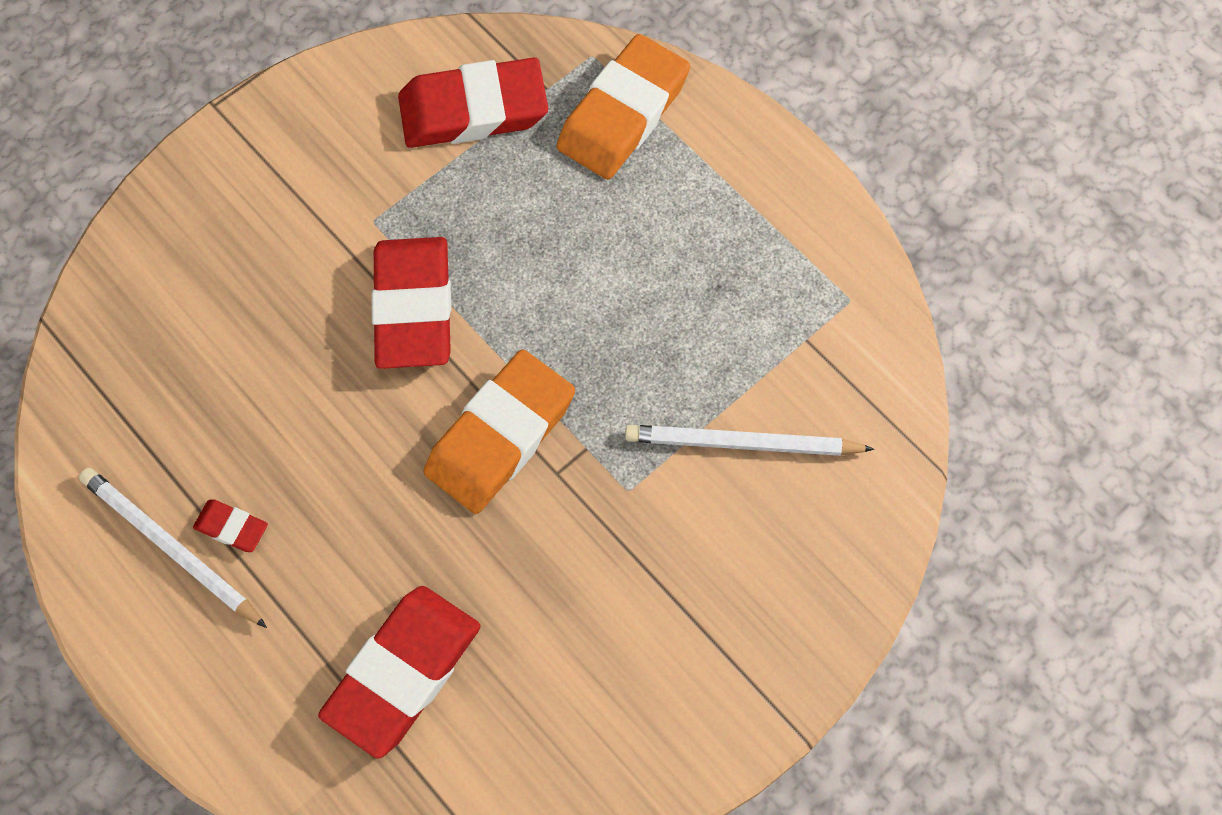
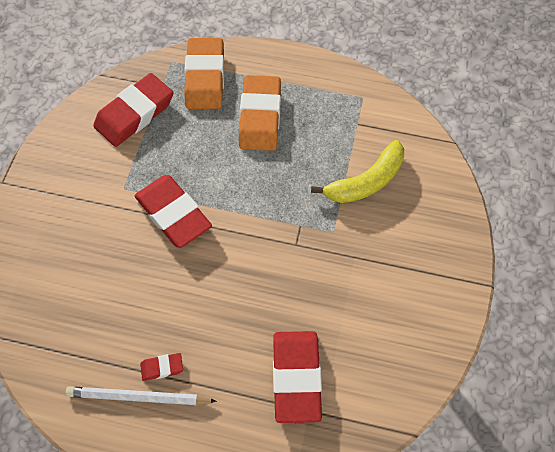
camera: 35 degrees left, 5 degrees down
(500, 436) = (258, 244): orange eraser -> orange eraser (260, 117)
(742, 444) = (366, 181): white pencil -> yellow banana

